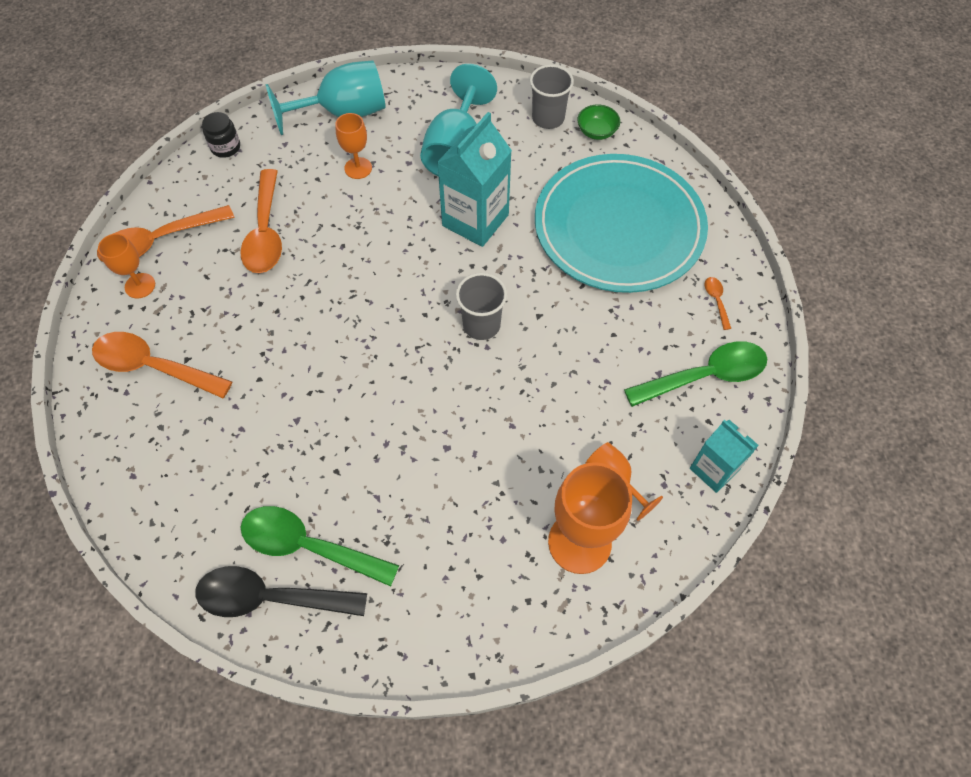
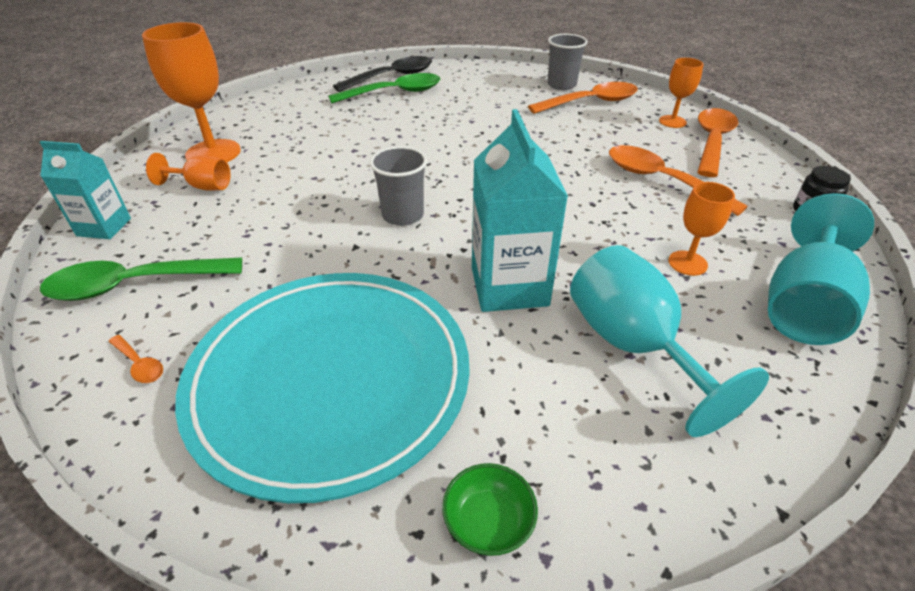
camera: 140 degrees right, 20 degrees down
(548, 118) = (587, 488): grey cup -> grey cup (561, 85)
(705, 376) = (133, 285): green spoon -> green spoon turned 45 degrees clockwise

